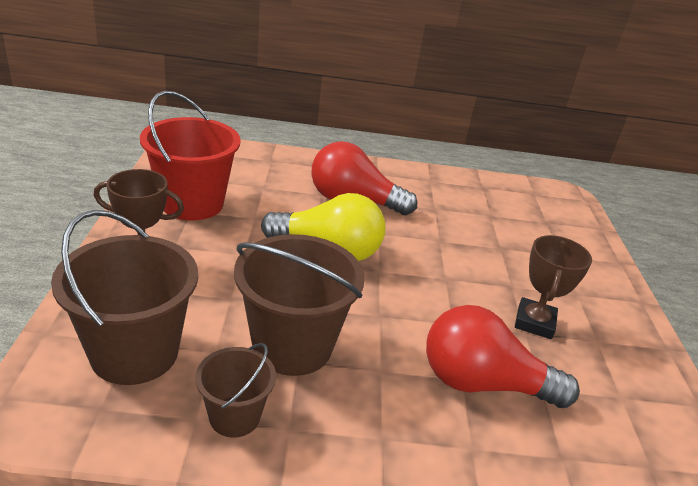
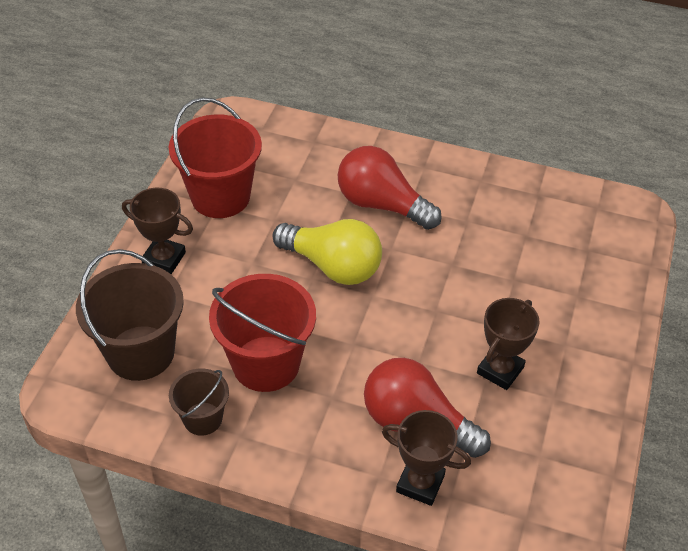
camera: 20 degrees right, 15 degrees up
(292, 346) = (266, 364): brown bucket -> red bucket
(521, 448) = (420, 483): none -> brown trophy

